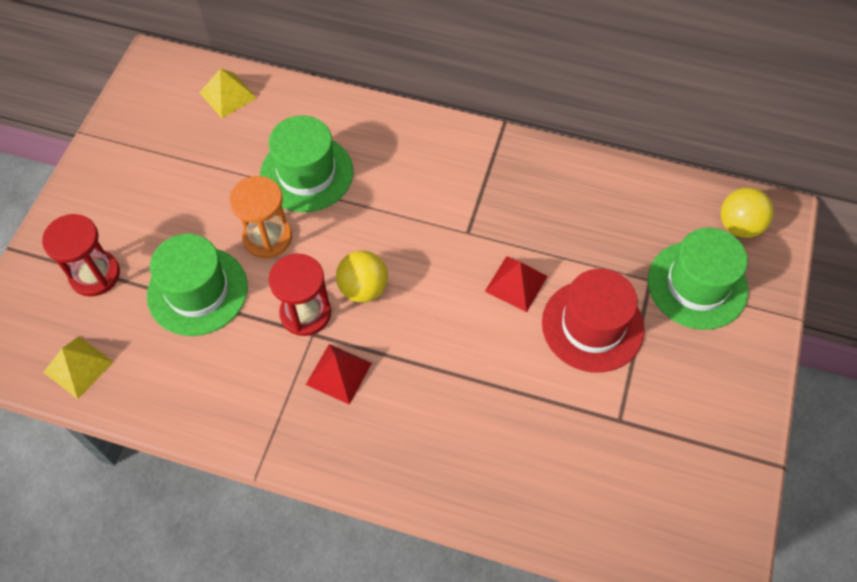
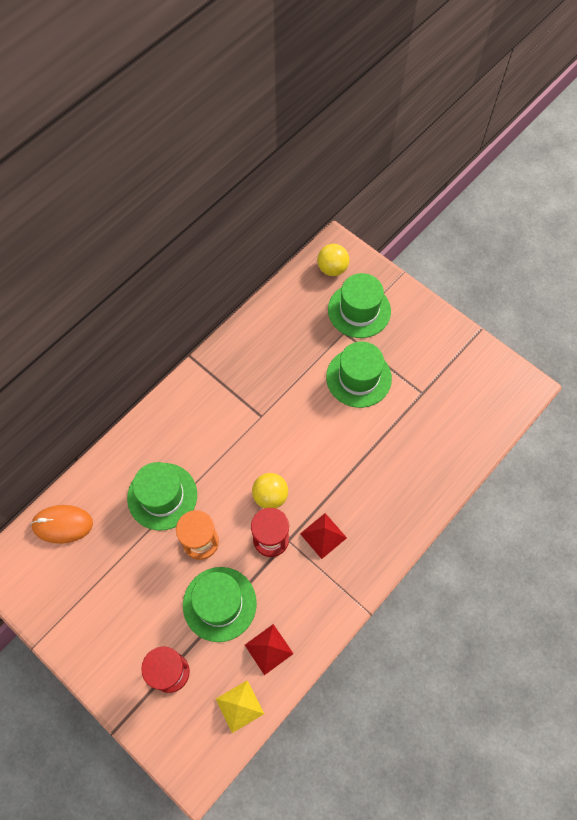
camera: 65 degrees left, 5 degrees up
(228, 95) = (62, 524): yellow pyramid -> orange mouse
(516, 283) = (311, 405): red pyramid -> red pyramid (269, 649)
(592, 326) = (358, 377): red hat -> green hat

